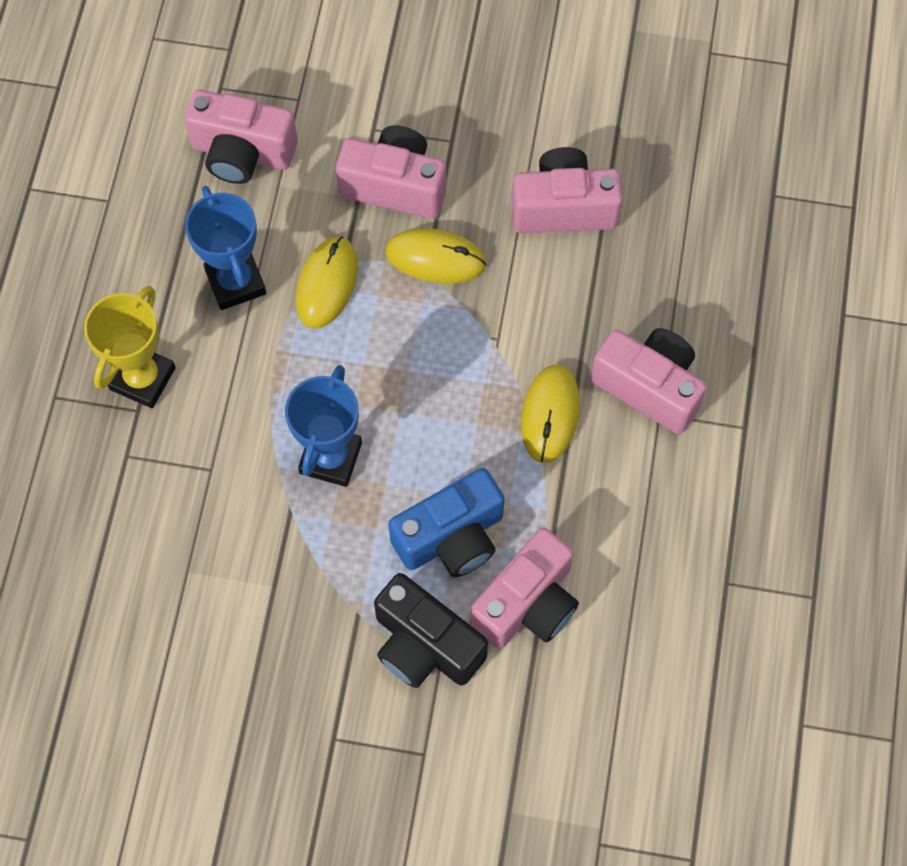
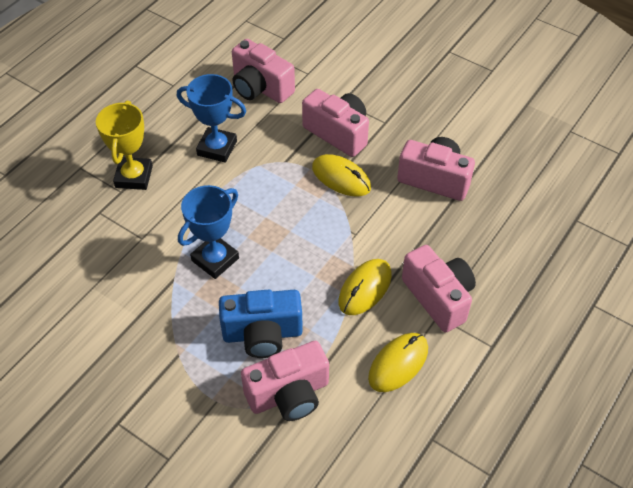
camera: 25 degrees right, 15 degrees down
(142, 378) = (134, 177): yellow trophy -> yellow trophy turned 45 degrees counterclockwise
(235, 282) = (217, 148): blue trophy -> blue trophy turned 75 degrees counterclockwise
(327, 284) = (269, 168): yellow mouse -> yellow mouse (398, 363)
(425, 645) = (208, 391): black camera -> none

